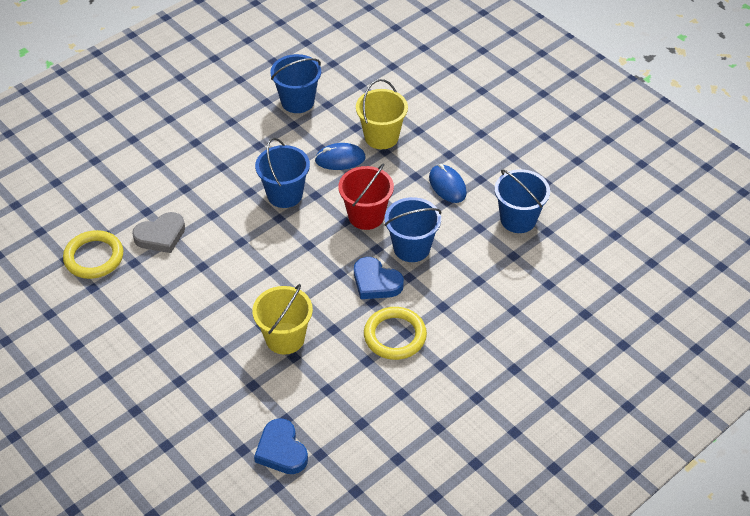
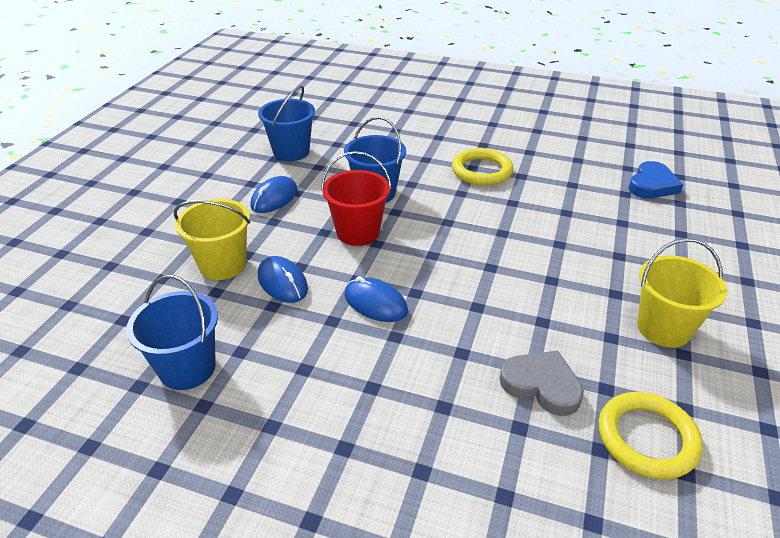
camera: 120 degrees left, 10 degrees down
(285, 194) = (375, 303): blue bucket -> blue mouse
(285, 338) = (555, 224): yellow bucket -> yellow bucket (663, 328)
(376, 282) = (436, 198): blue heart -> none

